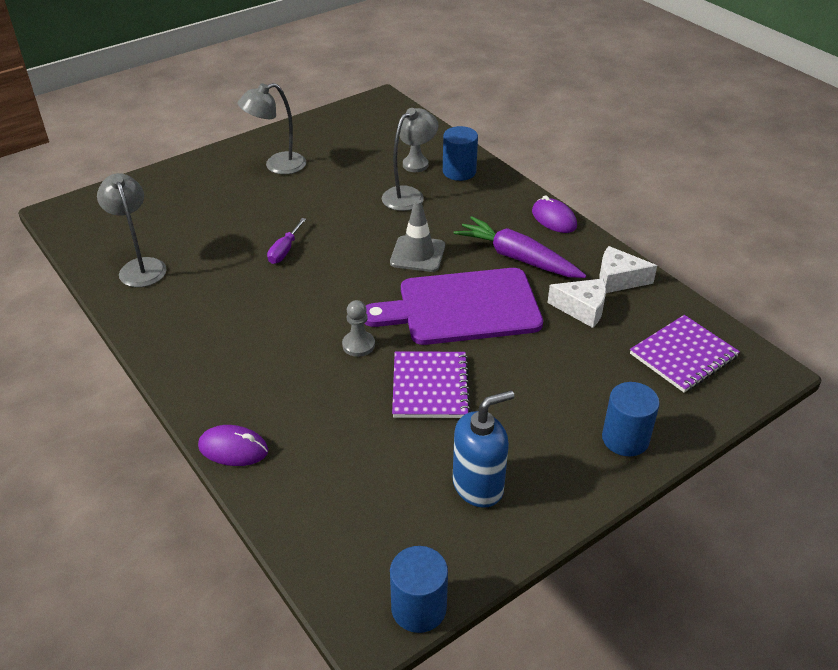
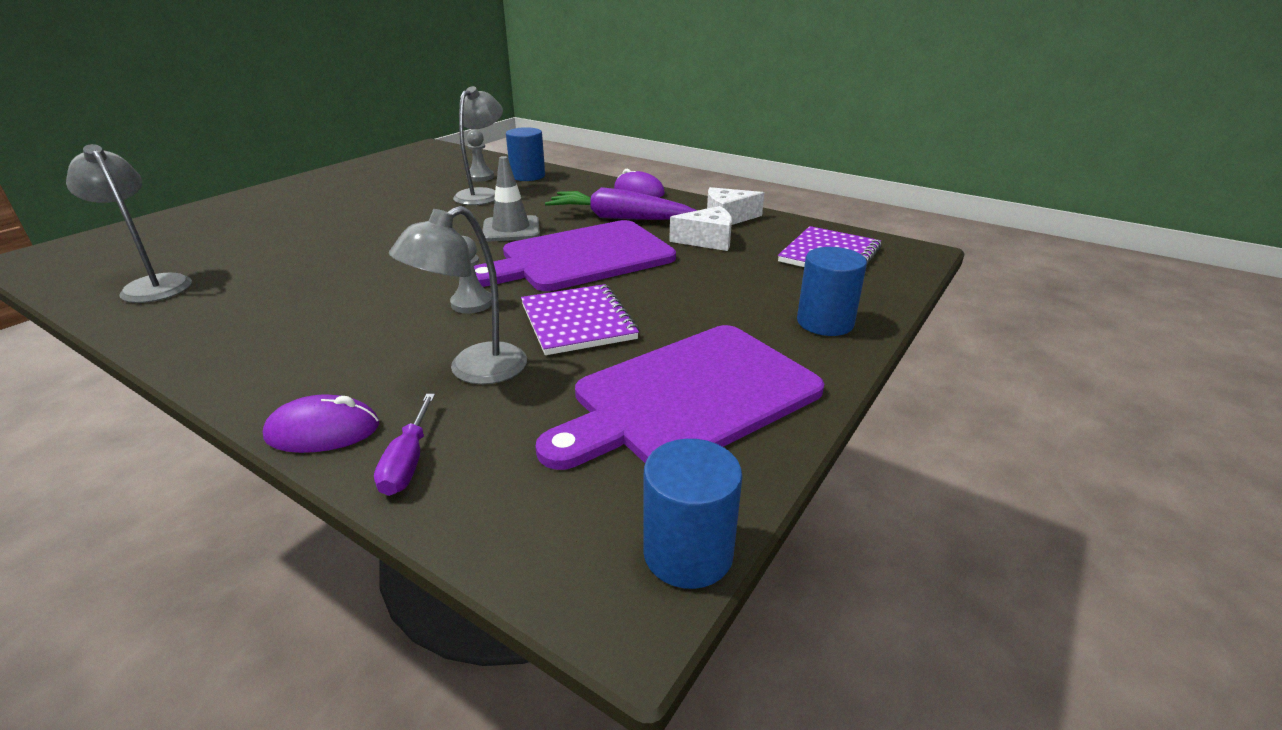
camera: 20 degrees left, 10 degrees down
(277, 166) = (325, 193): grey lamp -> grey lamp (474, 370)
(284, 250) = (351, 247): purple screwdriver -> purple screwdriver (408, 462)
(478, 486) = (689, 396): blue soap dispenser -> purple cutting board

